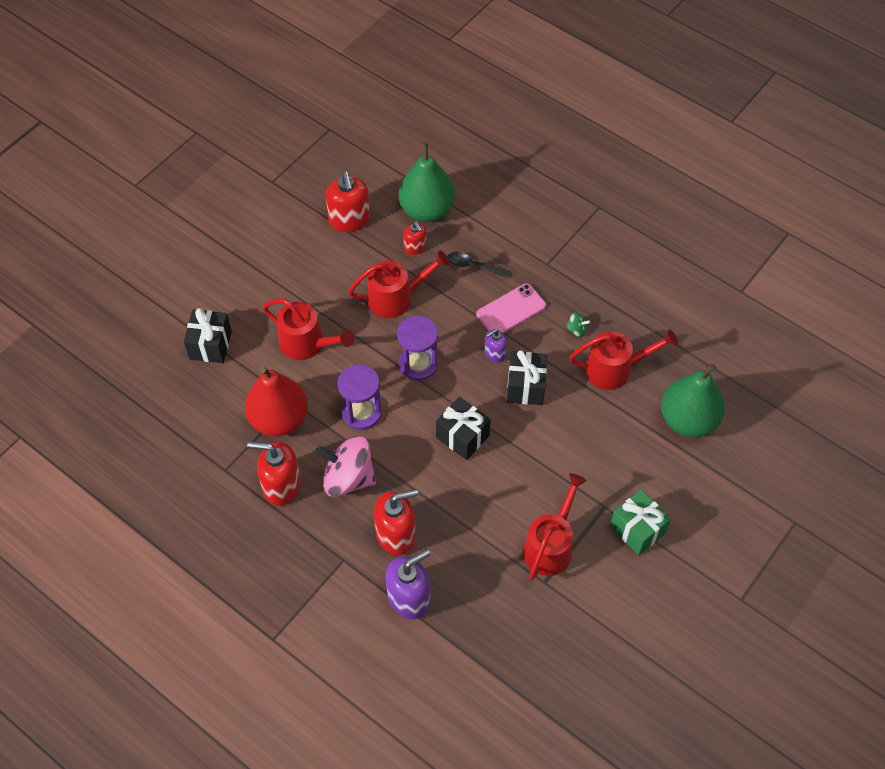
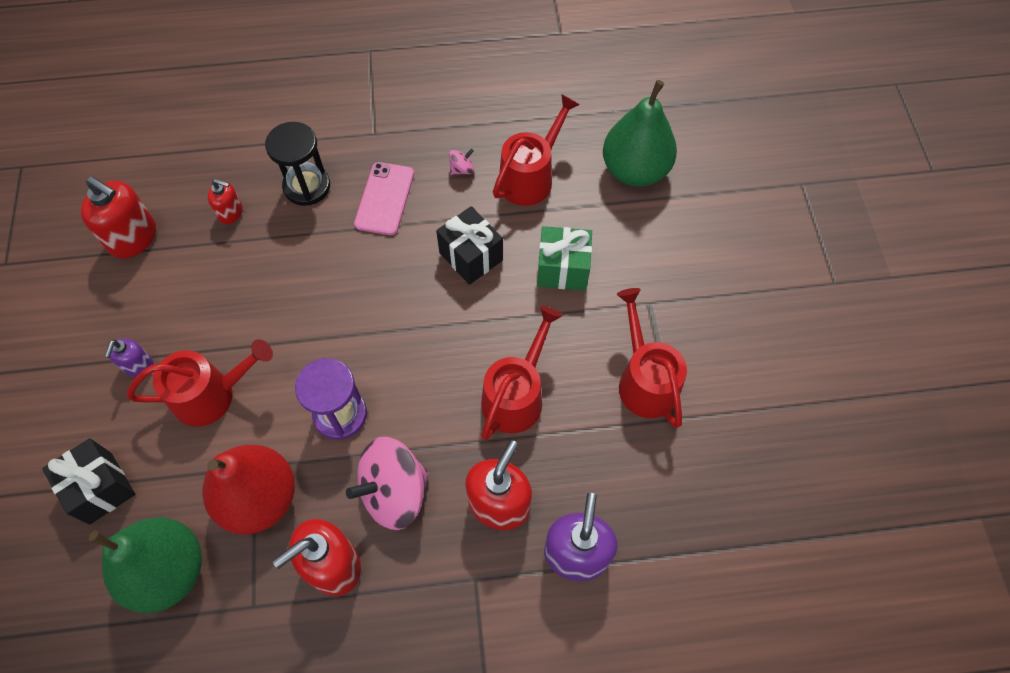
camera: 45 degrees left, 5 degrees up
(396, 298) = (261, 274): red watering can -> red watering can (516, 395)
(418, 364) = (348, 319): purple hourglass -> none
(427, 210) = (207, 169): green pear -> green pear (168, 571)
(462, 436) = (462, 351): black gift -> none
(473, 266) = (307, 186): black spoon -> black hourglass
(495, 353) = (411, 250): purple soap dispenser -> purple soap dispenser (138, 365)
(576, 330) = (462, 169): green spinning top -> pink spinning top
(637, 529) = (697, 299): green gift -> green gift (562, 269)

